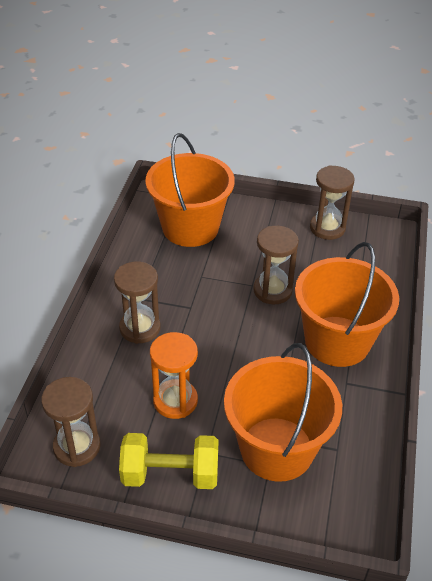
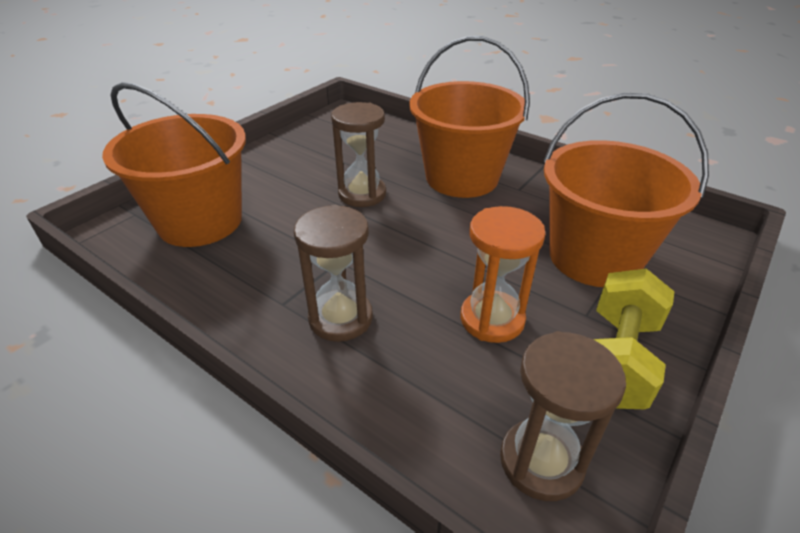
camera: 65 degrees left, 5 degrees down
(327, 228) = (303, 138): brown hourglass -> none

